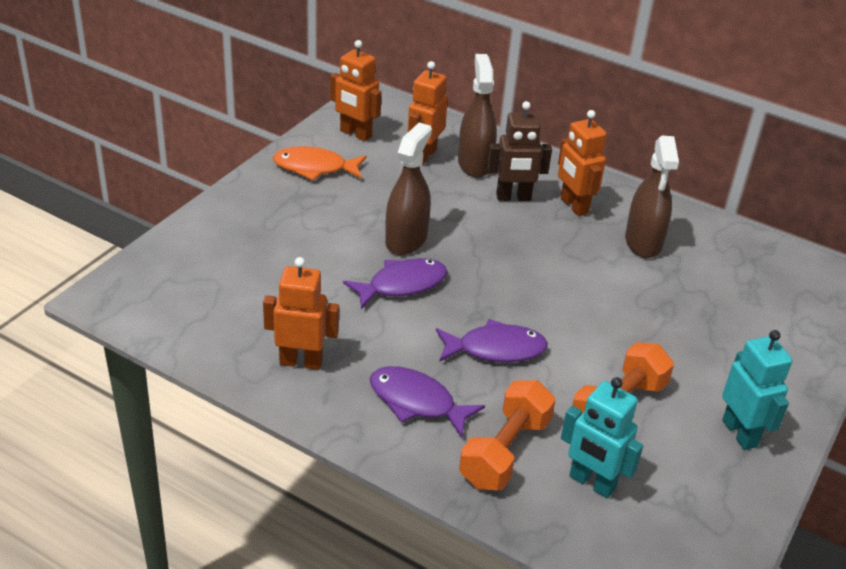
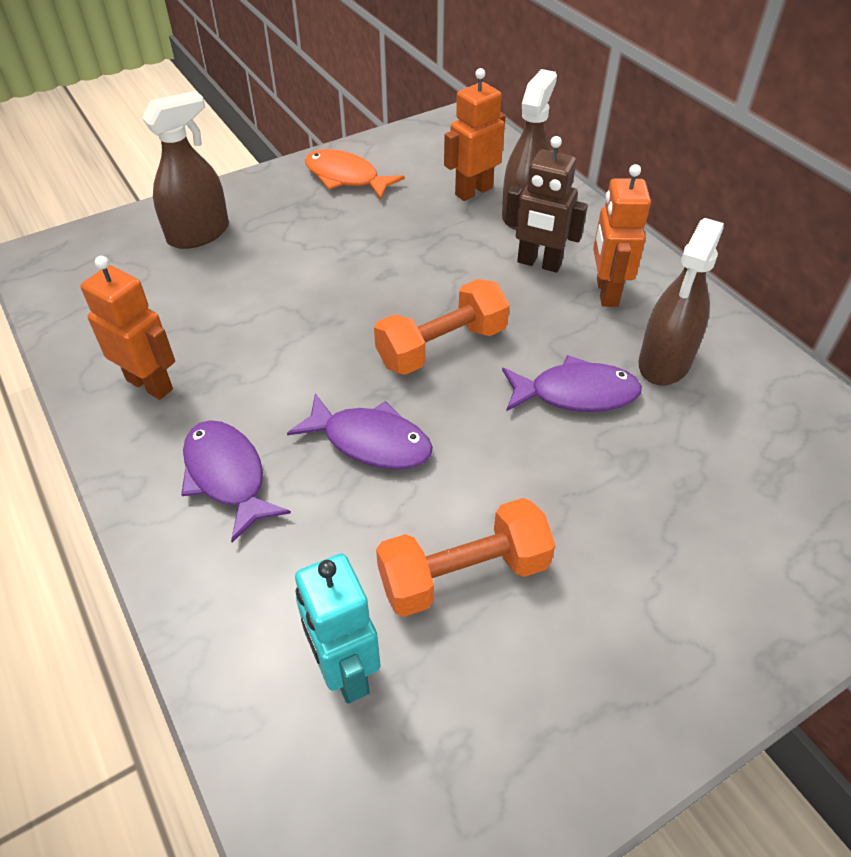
camera: 30 degrees right, 10 degrees up
(355, 134) = (418, 152): orange robot -> none
(402, 285) = (328, 330): purple fish -> purple fish (576, 393)
(406, 240) = (376, 279): brown spray bottle -> brown spray bottle (198, 234)
(505, 452) = (274, 581): orange dumbbell -> orange dumbbell (442, 347)
(740, 433) = (607, 683): turquoise robot -> none

